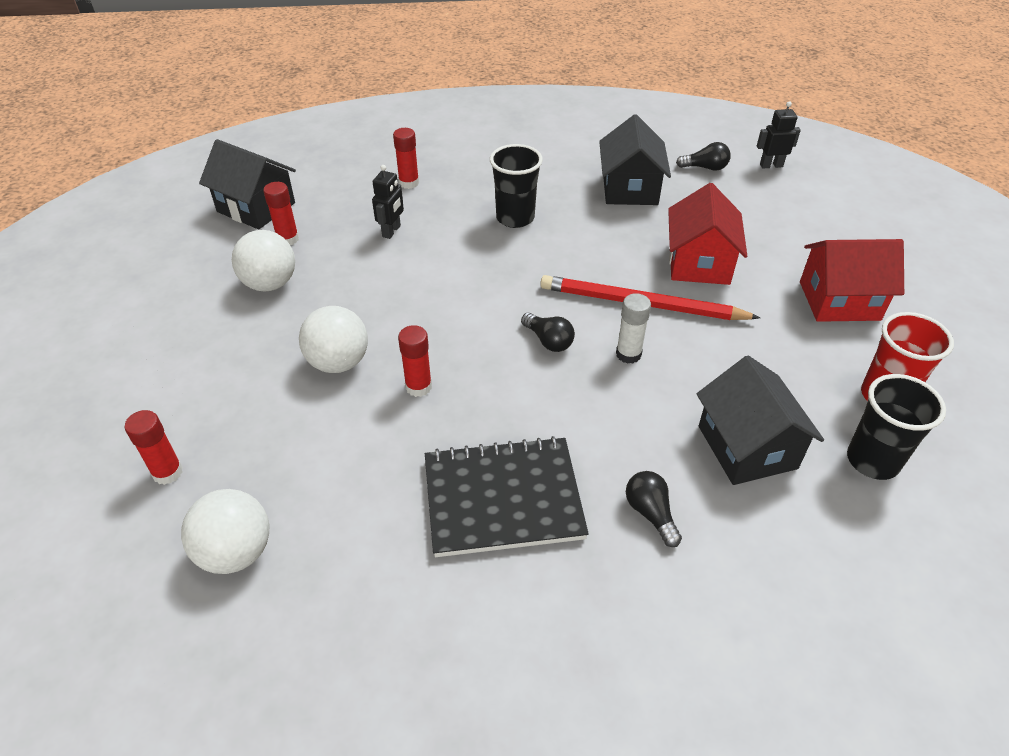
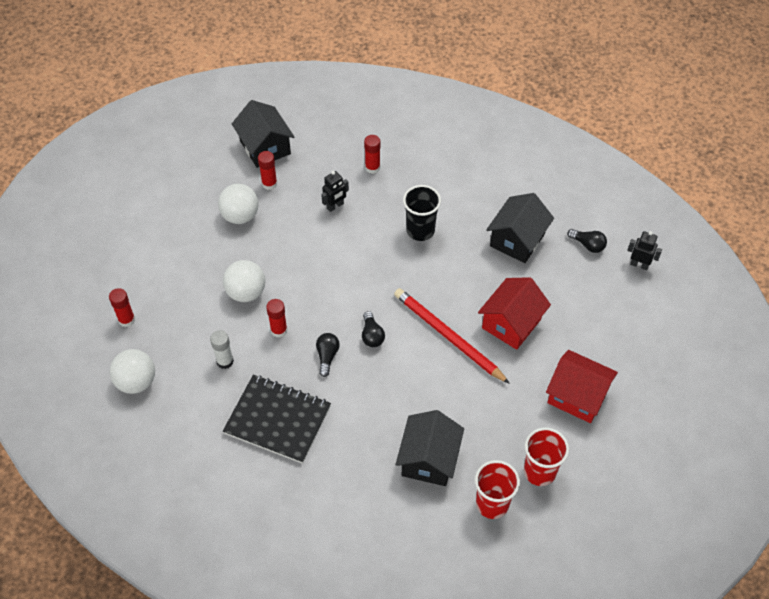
camera: 30 degrees right, 10 degrees up
(628, 354) = (411, 367): white glue stick -> white glue stick (225, 361)
(650, 513) = (345, 468): black light bulb -> black light bulb (327, 356)
(872, 461) = (492, 504): black cup -> red cup

